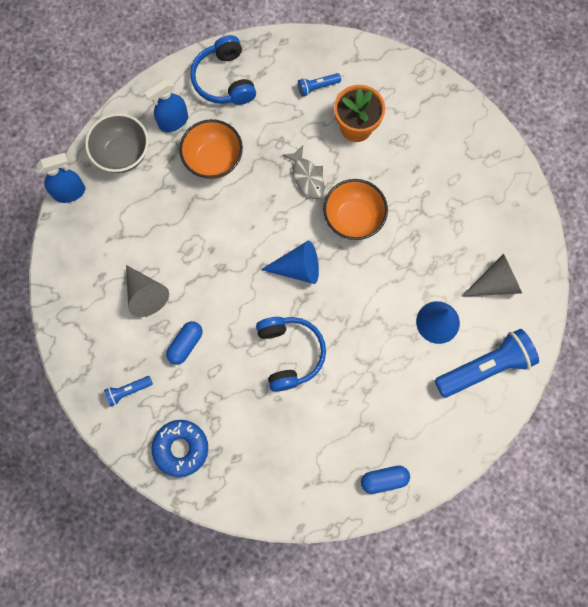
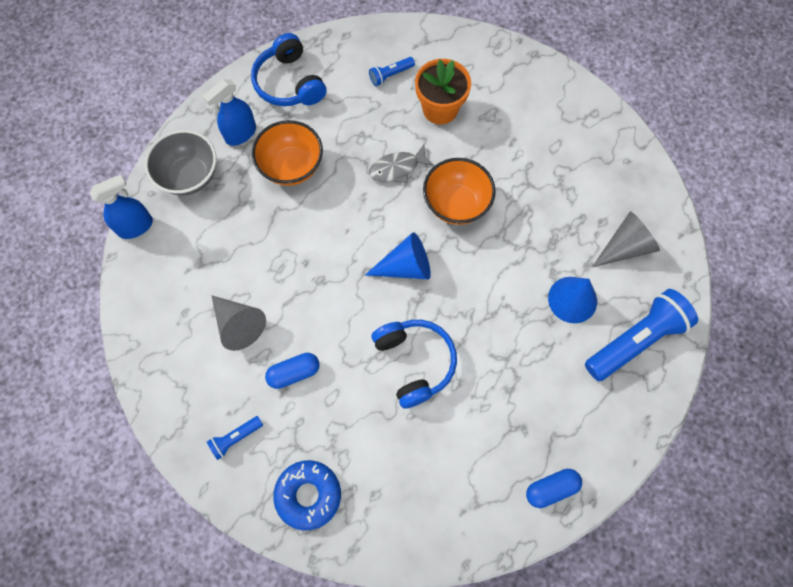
camera: 10 degrees left, 5 degrees down
(185, 344) = (294, 373): blue capsule -> blue capsule turned 45 degrees clockwise
(307, 177) = (397, 168): grey fish -> grey fish turned 105 degrees clockwise

